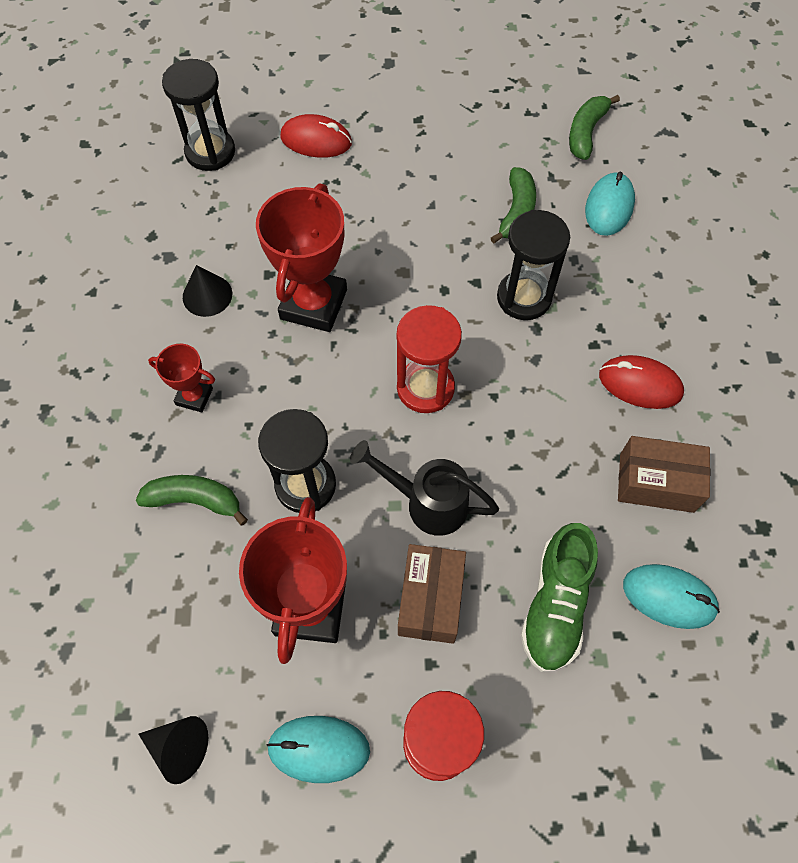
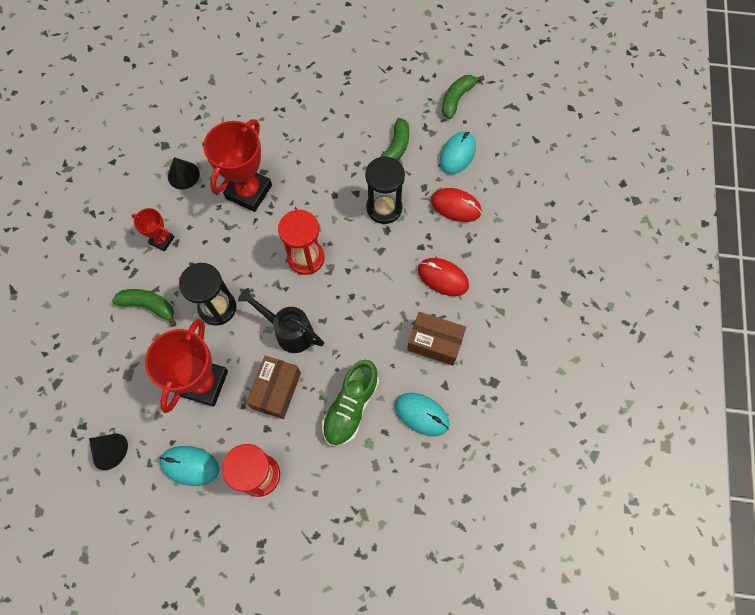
camera: 10 degrees right, 5 degrees up
(210, 152) = (205, 76): black hourglass -> none
(316, 140) = (276, 78): red mouse -> red mouse (455, 206)

